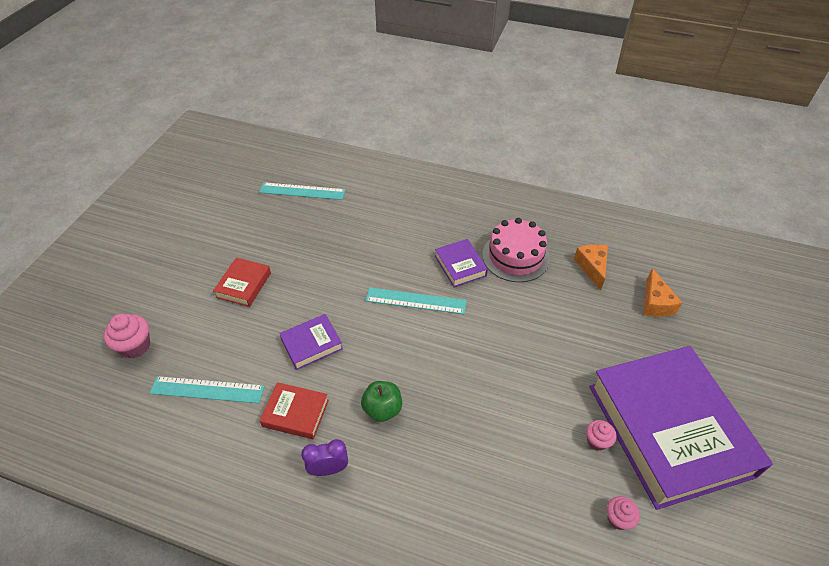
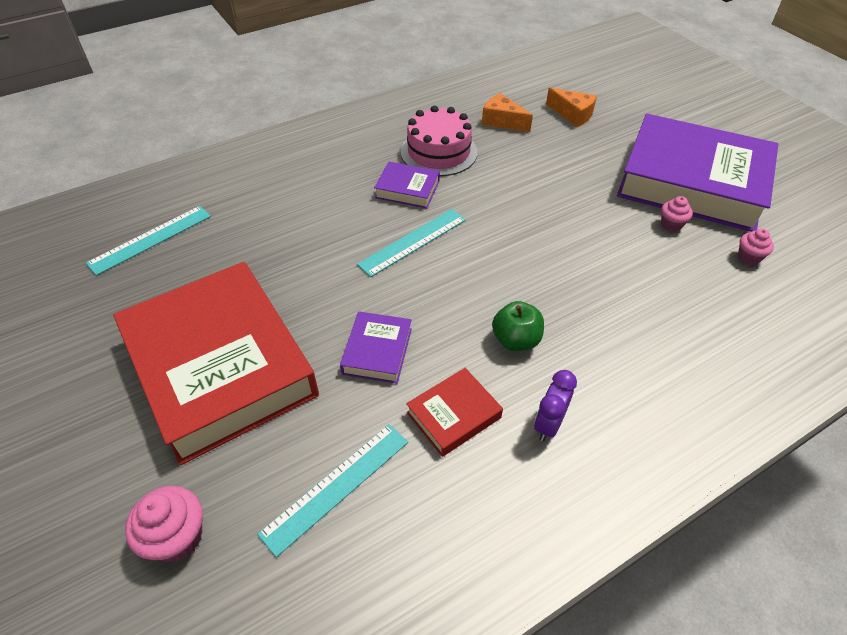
camera: 50 degrees left, 0 degrees up
(244, 285) = (220, 366): red book -> red book, size x2.42

